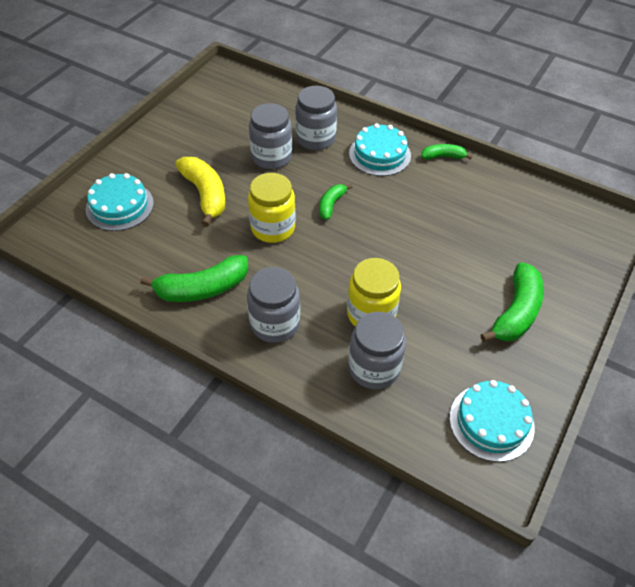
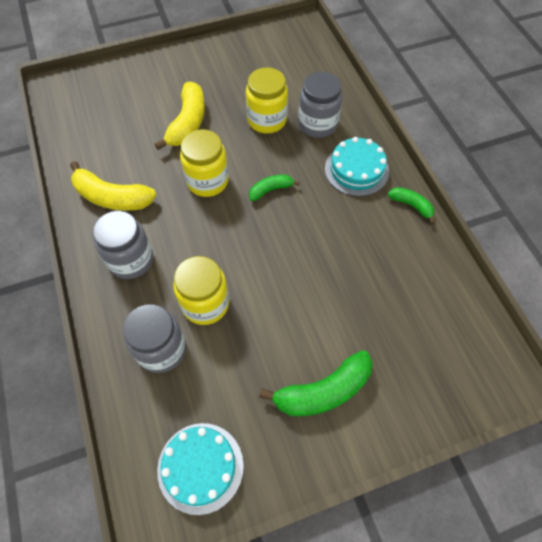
camera: 40 degrees right, 10 degrees up
(120, 206) = (123, 97): turquoise cake -> none
(202, 288) = (112, 197): green banana -> yellow banana
(271, 157) = (267, 120): grey jar -> yellow jar

